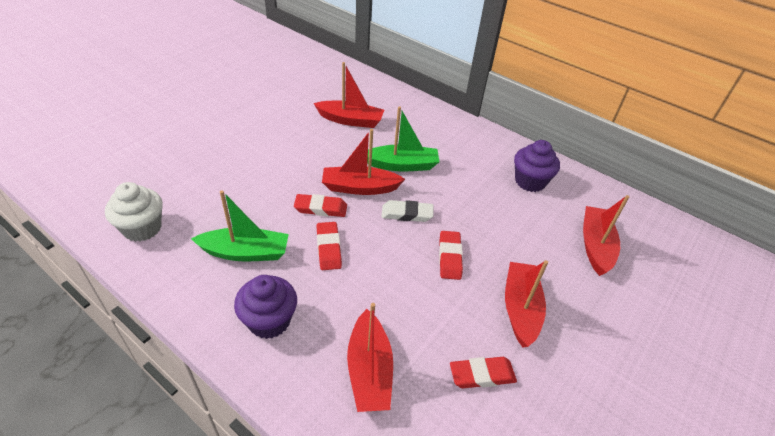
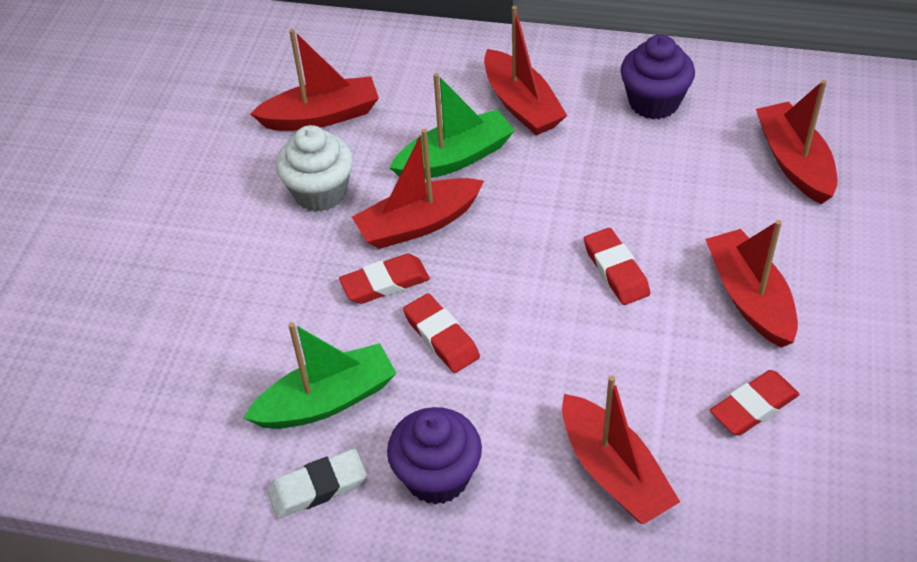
camera: 20 degrees left, 5 degrees up
(142, 228) = (140, 440): white cupcake -> white cupcake (320, 192)
(407, 214) = (515, 233): white eraser -> white eraser (318, 487)
(455, 154) = (521, 105): none -> red boat

